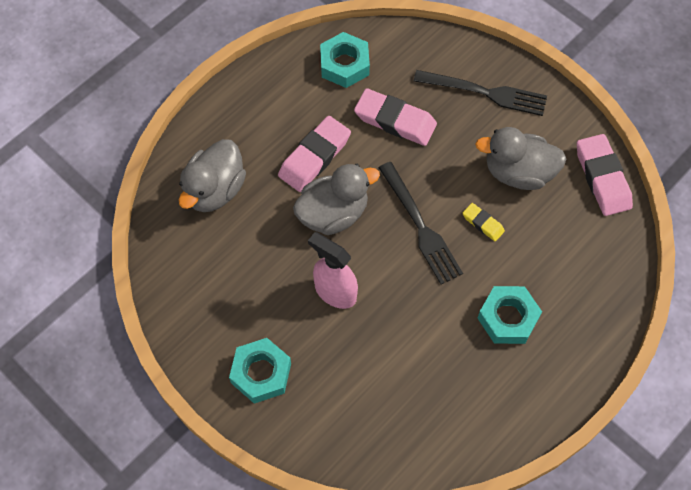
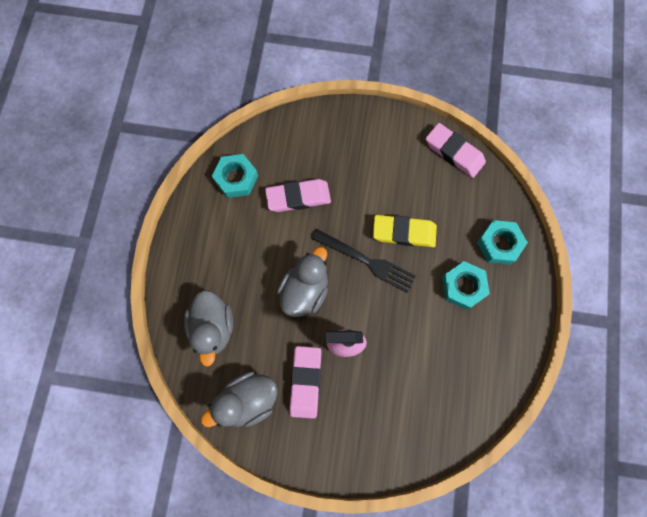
camera: 35 degrees left, 10 degrees up
(261, 373) = (337, 435): turquoise nut -> turquoise nut (499, 244)
(314, 157) = (263, 258): pink eraser -> pink eraser (305, 382)
(483, 223) = (404, 233): yellow eraser -> yellow eraser, size x1.93
(486, 93) = (342, 140): black fork -> none
(518, 172) = (401, 183): grey duck -> grey duck (247, 400)

